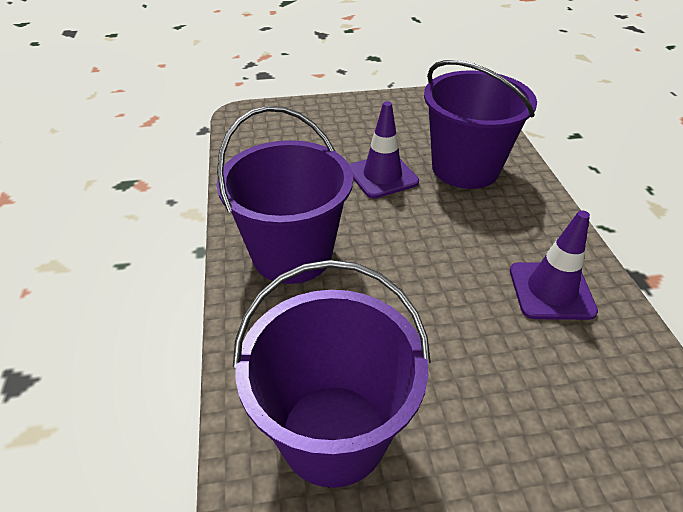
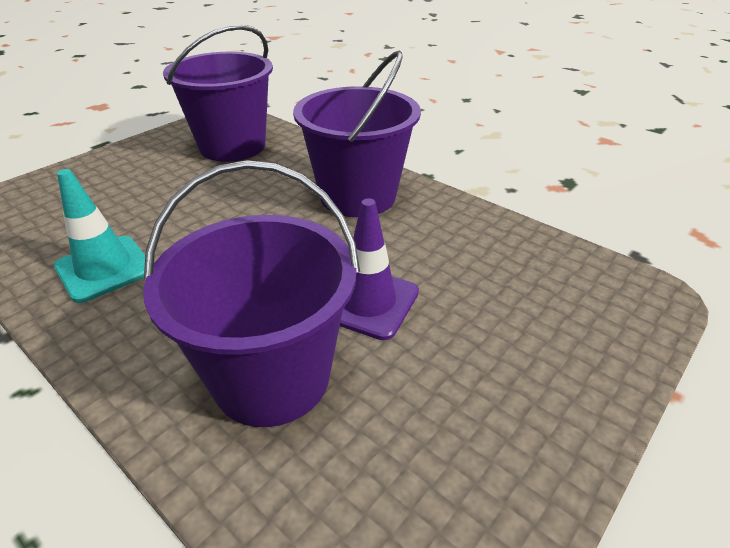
camera: 140 degrees right, 5 degrees down
(551, 291) = (104, 268): purple traffic cone -> turquoise traffic cone

